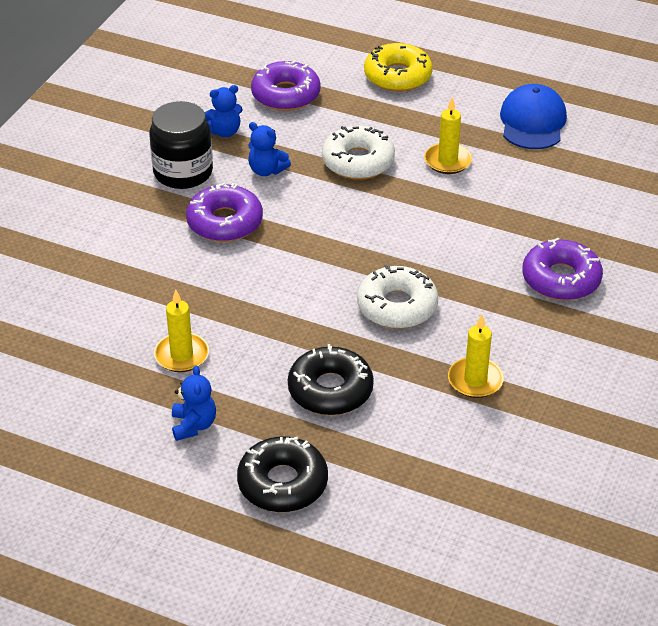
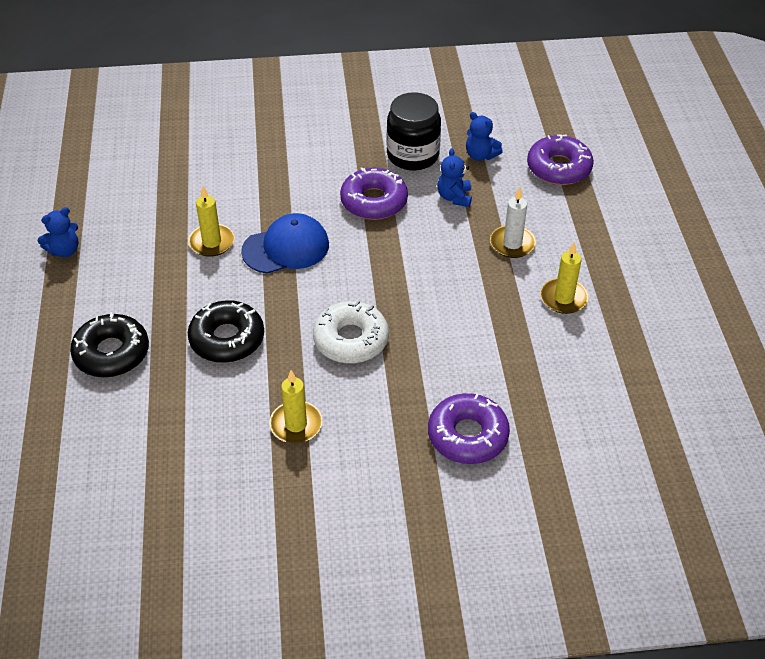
camera: 60 degrees right, 5 degrees up
(193, 425) = (143, 280): blue teddy bear -> blue teddy bear (64, 250)
(358, 161) = (512, 244): white donut -> white candle
(397, 76) = (650, 221): yellow donut -> none
(532, 122) = (673, 334): blue cap -> blue cap (286, 248)

